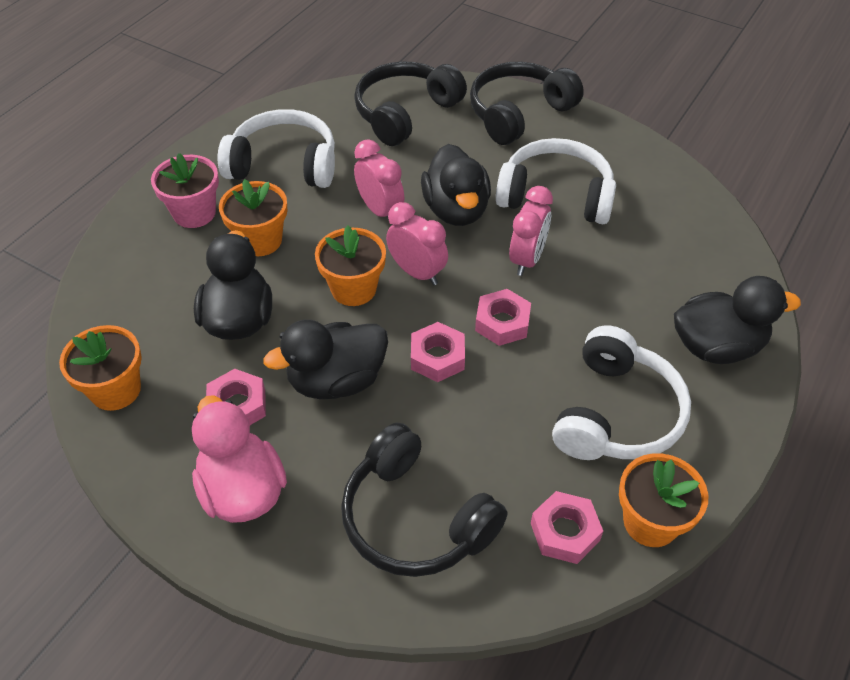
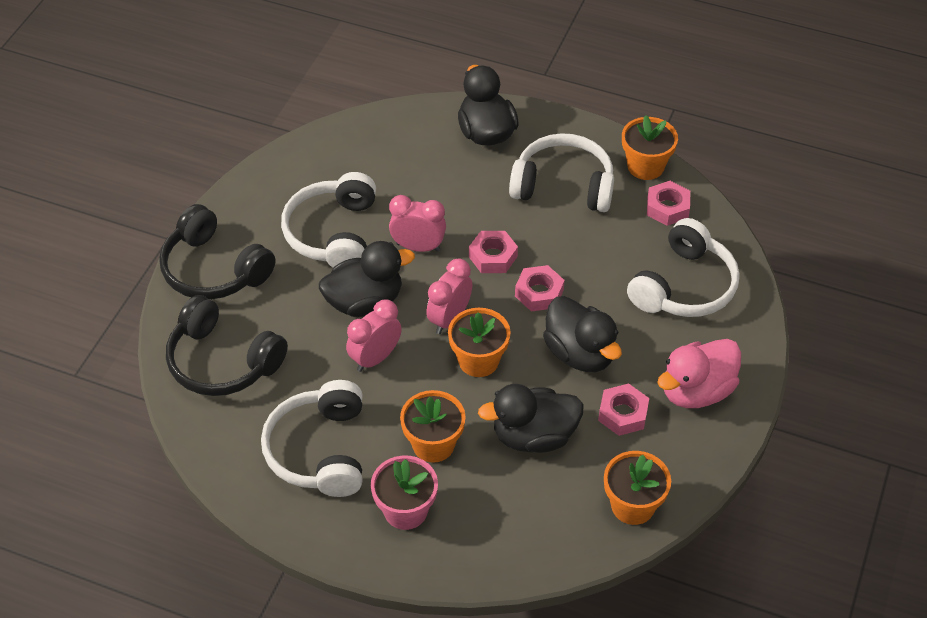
camera: 100 degrees left, 0 degrees up
(415, 518) = (684, 286): black headphones -> white headphones

